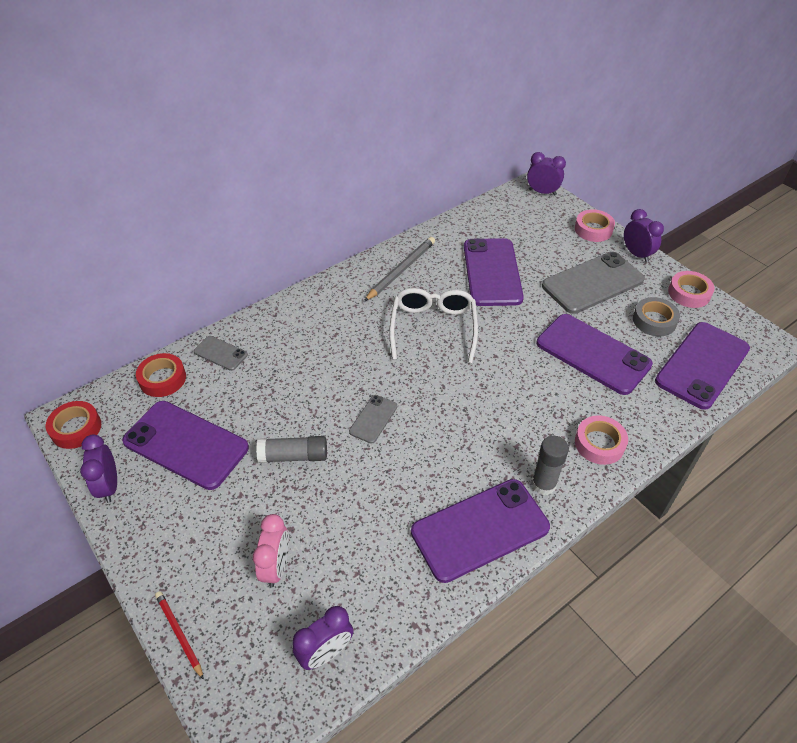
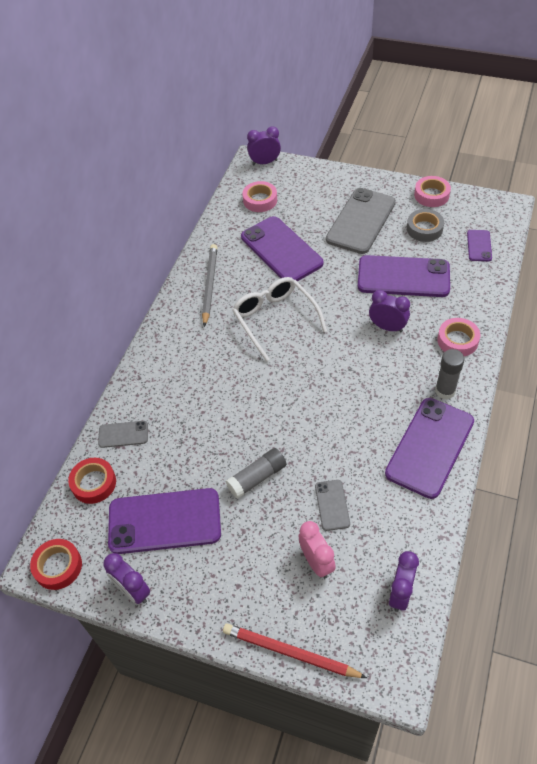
camera: 30 degrees left, 5 degrees up
(179, 634) = (290, 652): red pencil -> red pencil, size x1.63
(373, 419) = (291, 414): grey phone -> grey phone (332, 505)
(593, 230) = (328, 176): pink tape -> pink tape (260, 200)
(636, 254) = (373, 182): purple clock -> purple clock (387, 327)
(702, 365) = (479, 246): purple phone -> purple phone, size x0.48

